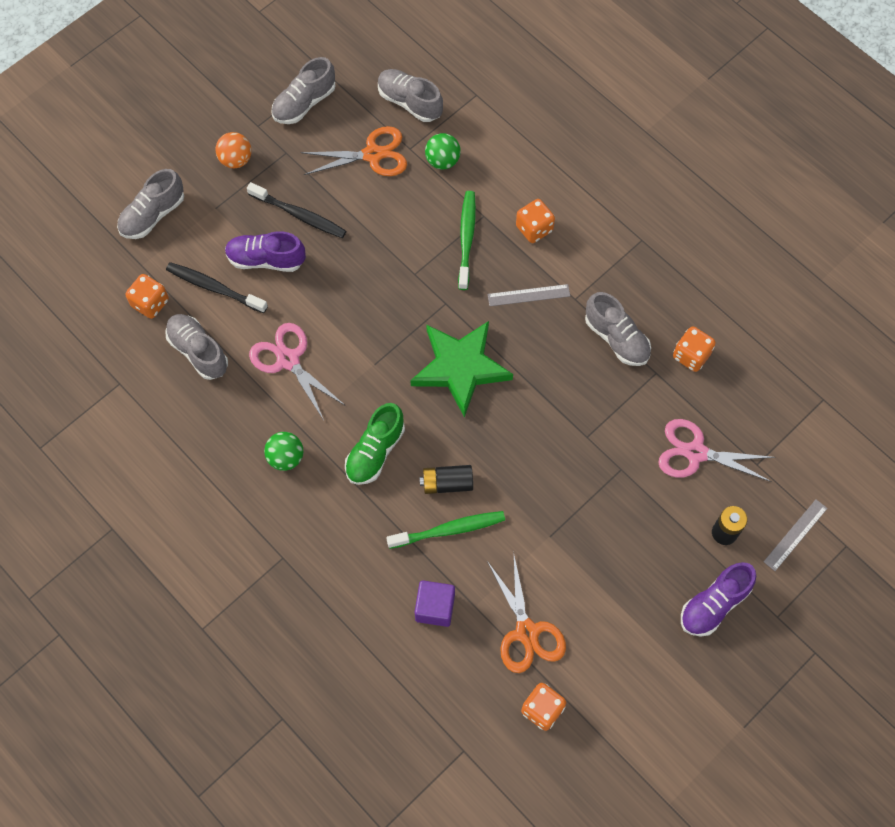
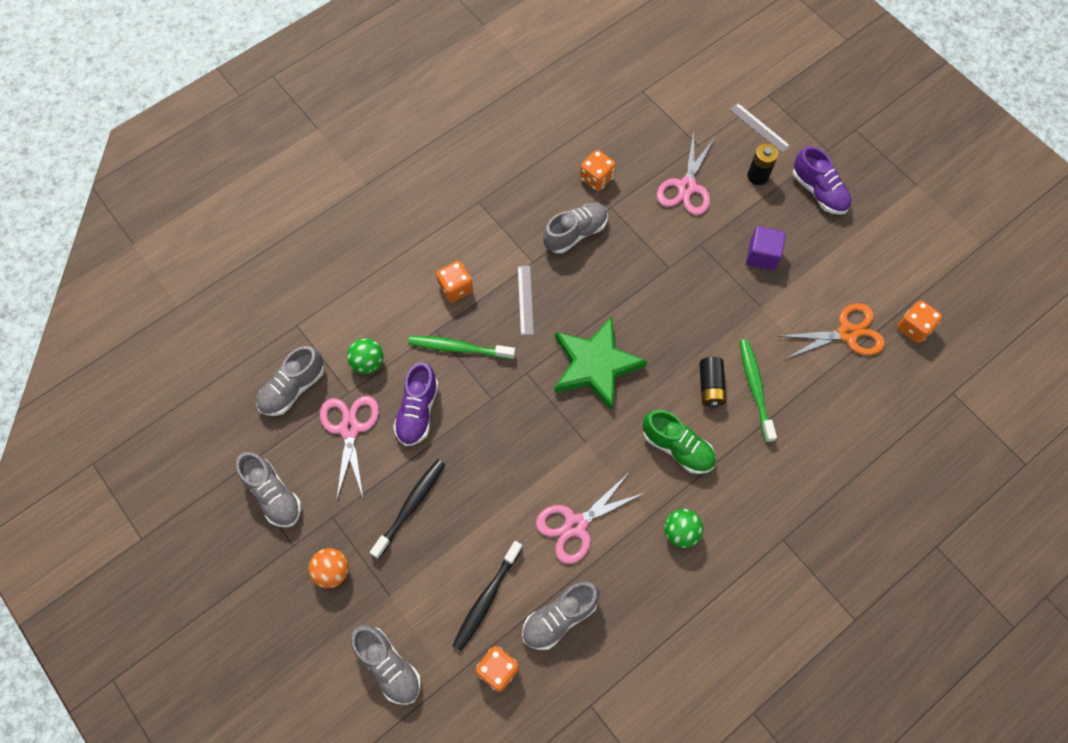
camera: 85 degrees left, 0 degrees up
(266, 259) = (459, 543): purple shoe -> purple shoe (418, 411)
(373, 155) = (350, 428): orange scissors -> pink scissors
(435, 607) = (828, 406): purple cube -> purple cube (762, 255)

